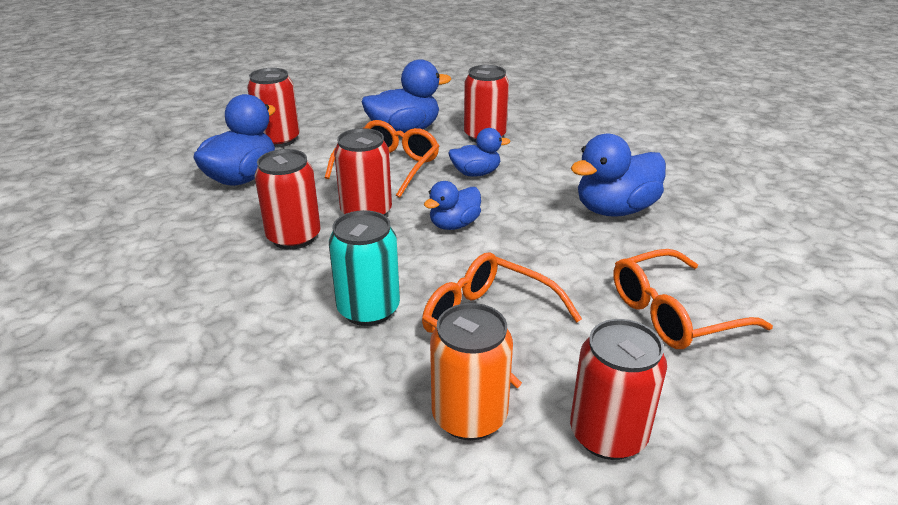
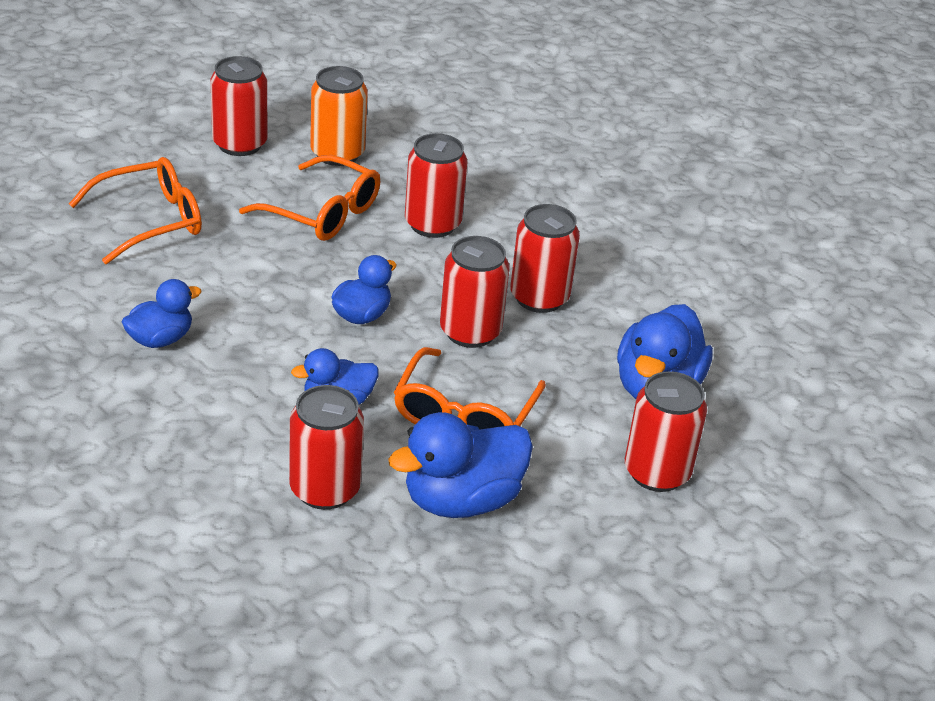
camera: 170 degrees right, 5 degrees up
(368, 309) = (432, 224): turquoise can -> red can
(615, 210) = (160, 339): blue duck -> blue duck, size x0.60

